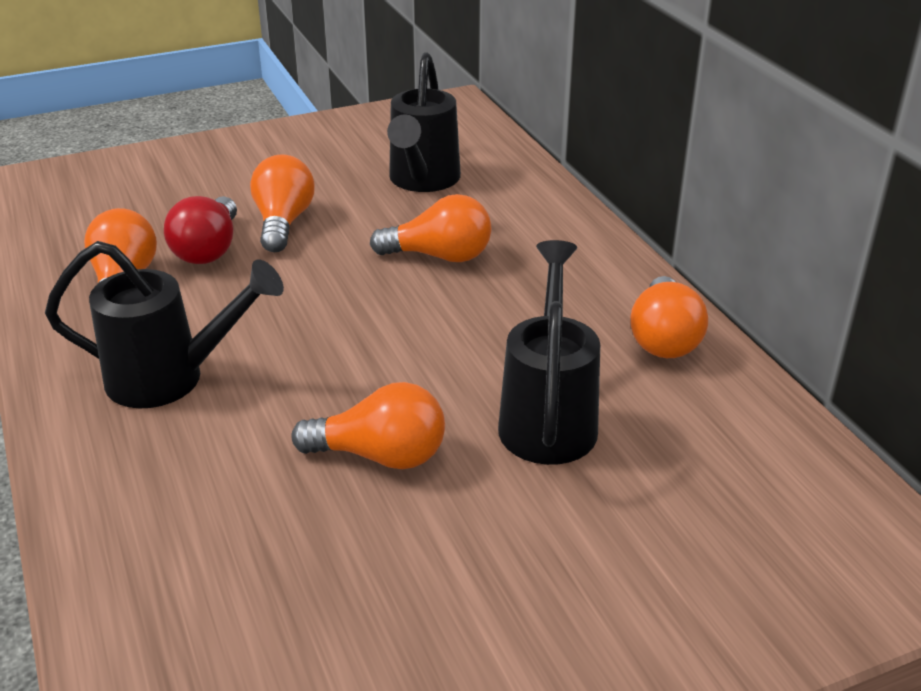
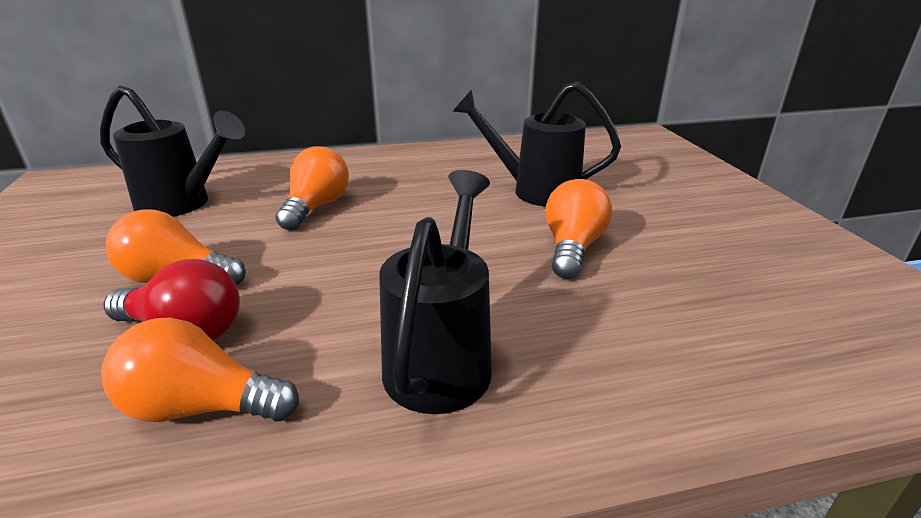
camera: 80 degrees left, 5 degrees down
(664, 338) = (463, 154): orange light bulb -> none

